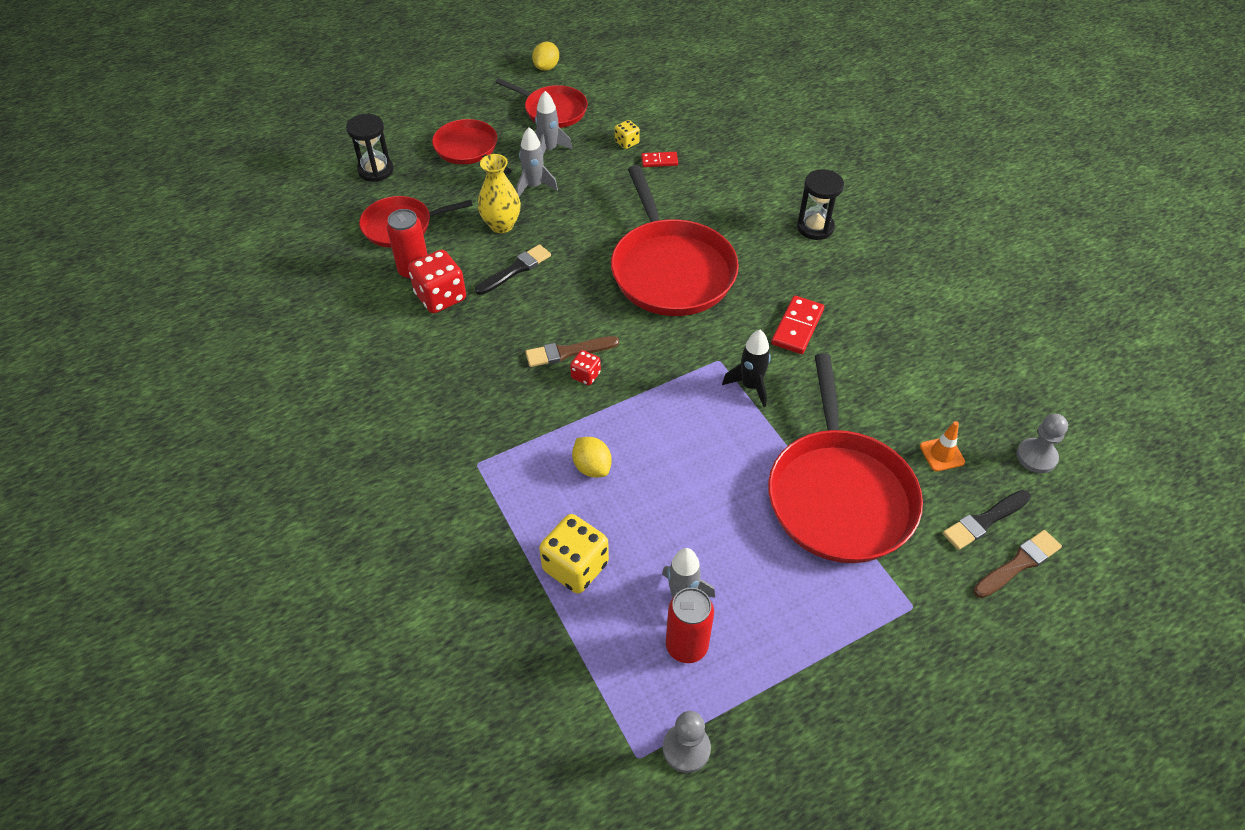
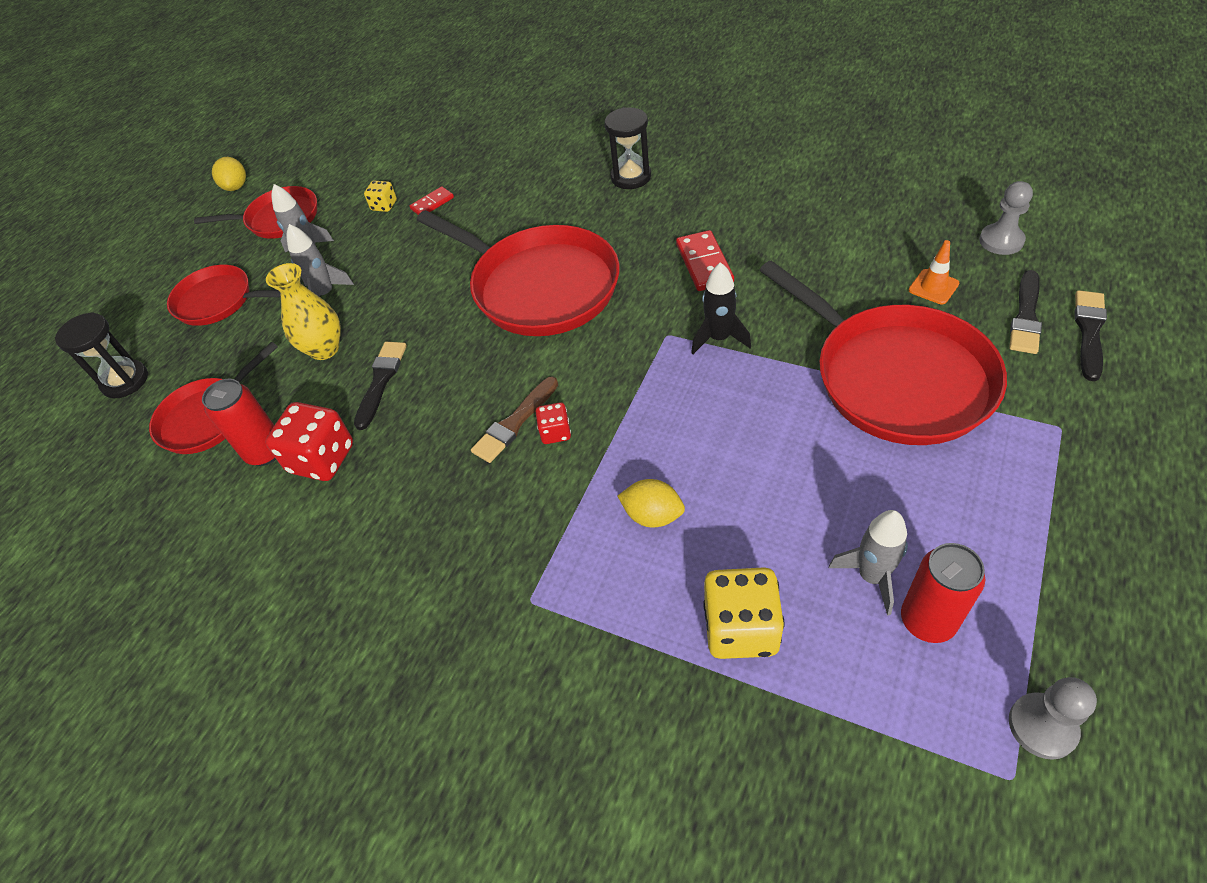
camera: 30 degrees left, 0 degrees up
(1018, 564) = (1089, 331): brown brush -> black brush

